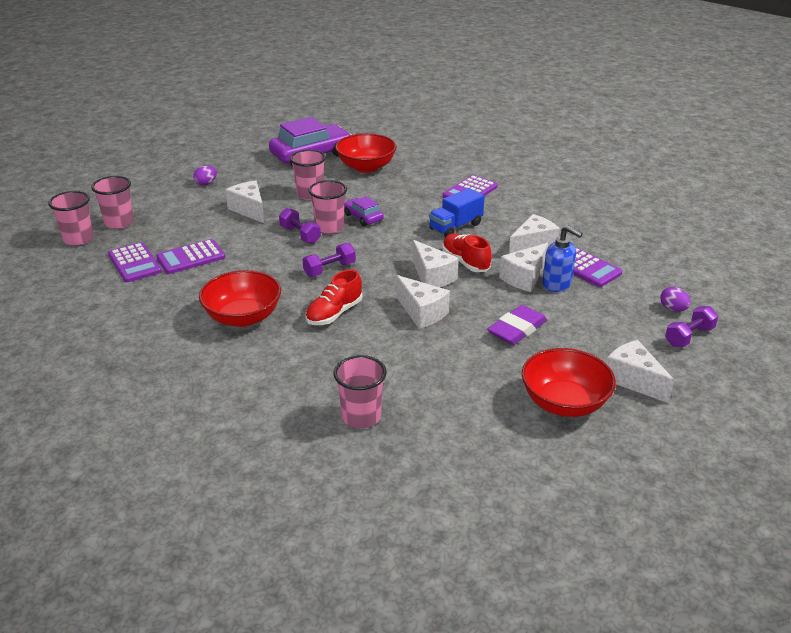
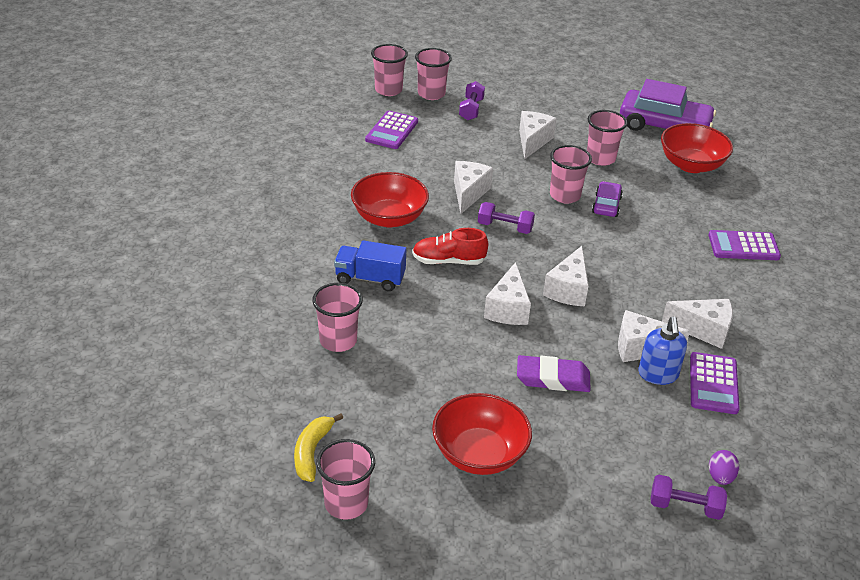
camera: 50 degrees right, 5 degrees up
(191, 257) = (431, 151): purple calculator -> none
(206, 183) = (539, 100): purple egg -> none
(300, 235) = (533, 186): purple dumbbell -> purple dumbbell (471, 109)
(455, 227) = (668, 266): blue truck -> blue truck (370, 278)
(465, 262) = (617, 299): red shoe -> none
(482, 496) = (312, 452): none -> yellow banana
(559, 503) = (346, 503): none -> pink cup
(633, 380) = (564, 490): white cheese -> white cheese (468, 193)

